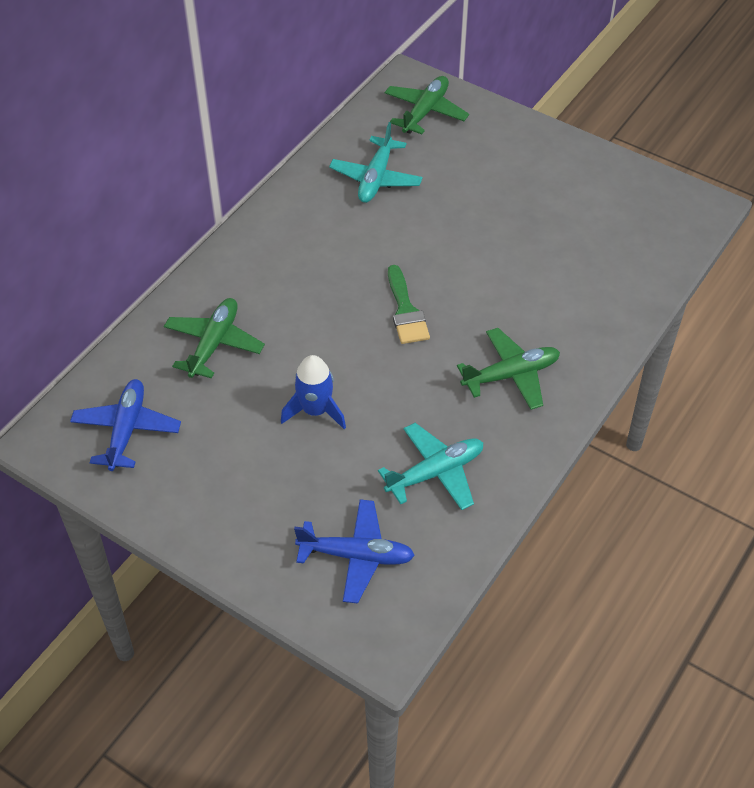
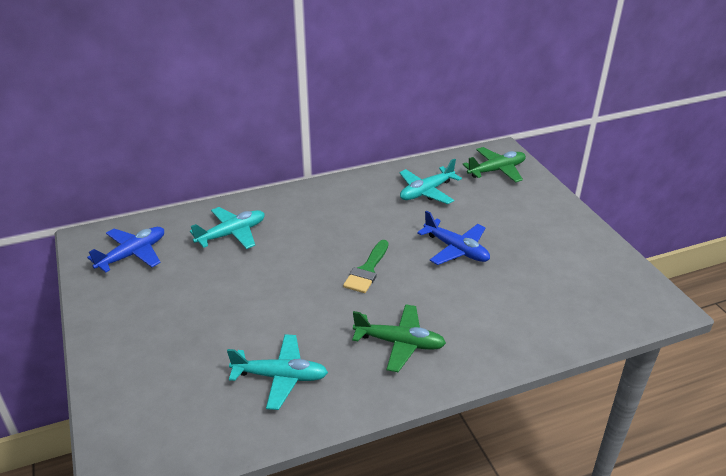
camera: 35 degrees right, 15 degrees down
(214, 344) = (231, 234): green plane -> turquoise plane
(315, 410) = (247, 298): blue rocket -> none
(356, 556) = (171, 399): blue plane -> blue plane (456, 249)

